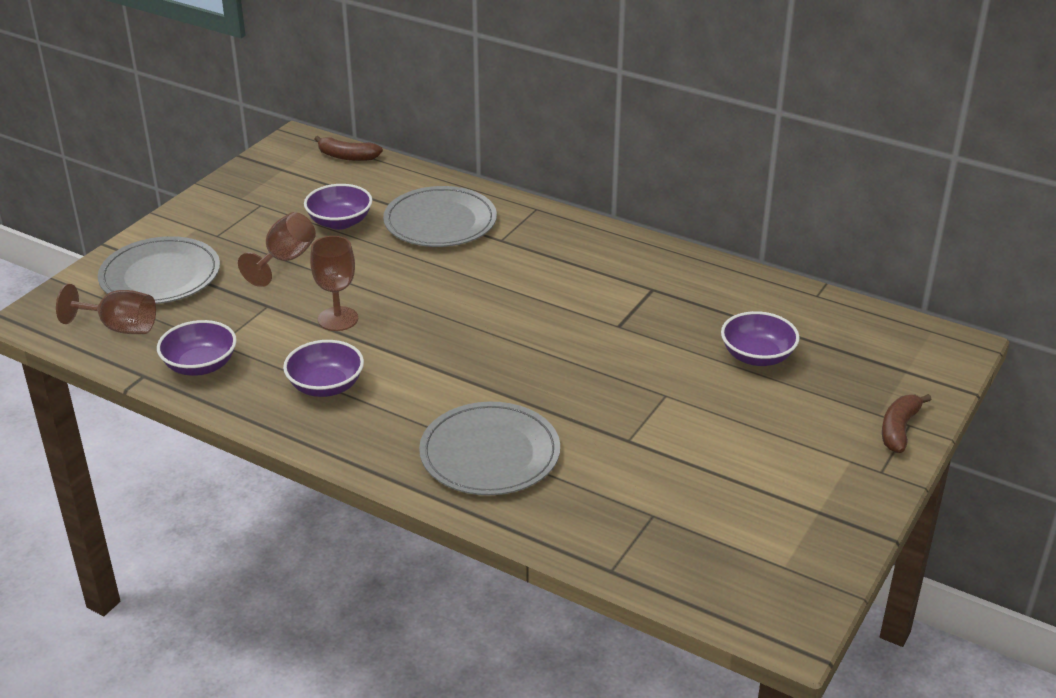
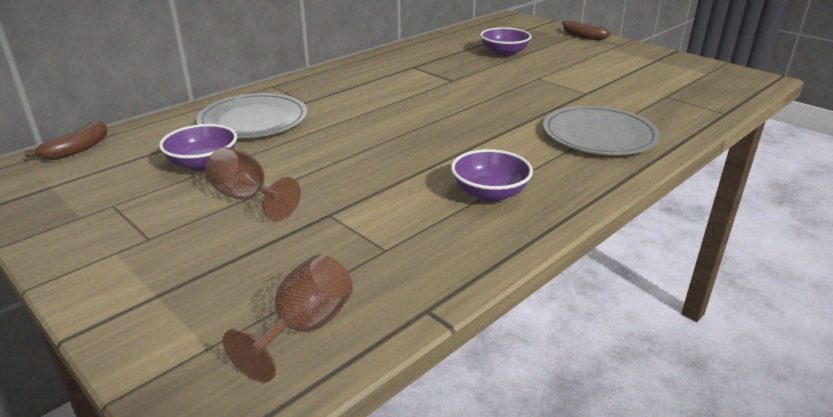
camera: 75 degrees left, 5 degrees down
(160, 275) = (202, 287): grey plate -> none
(200, 365) = (424, 265): purple bowl -> none
(338, 319) = (379, 178): brown goblet -> none

